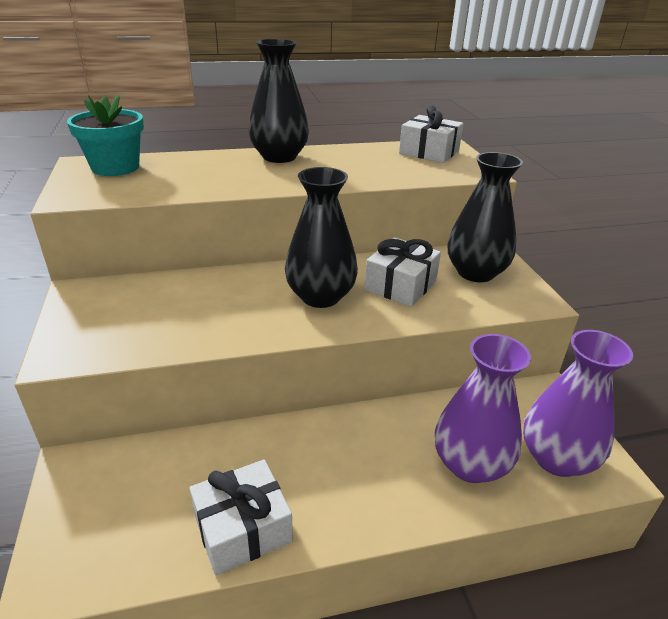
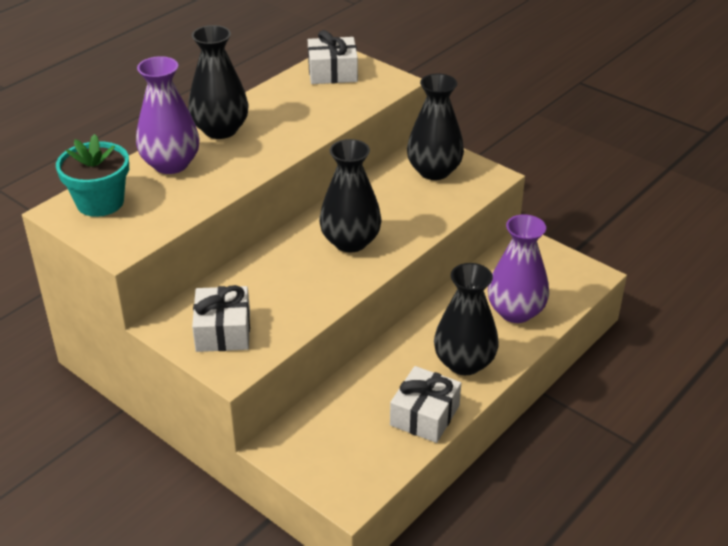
camera: 35 degrees left, 5 degrees up
(352, 491) = (464, 362): none -> black vase
(400, 285) = (394, 206): white gift -> white gift (223, 331)
(557, 458) = (559, 282): purple vase -> purple vase (171, 164)

